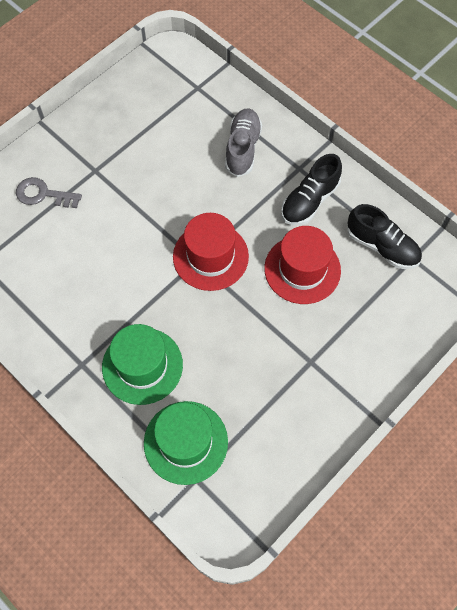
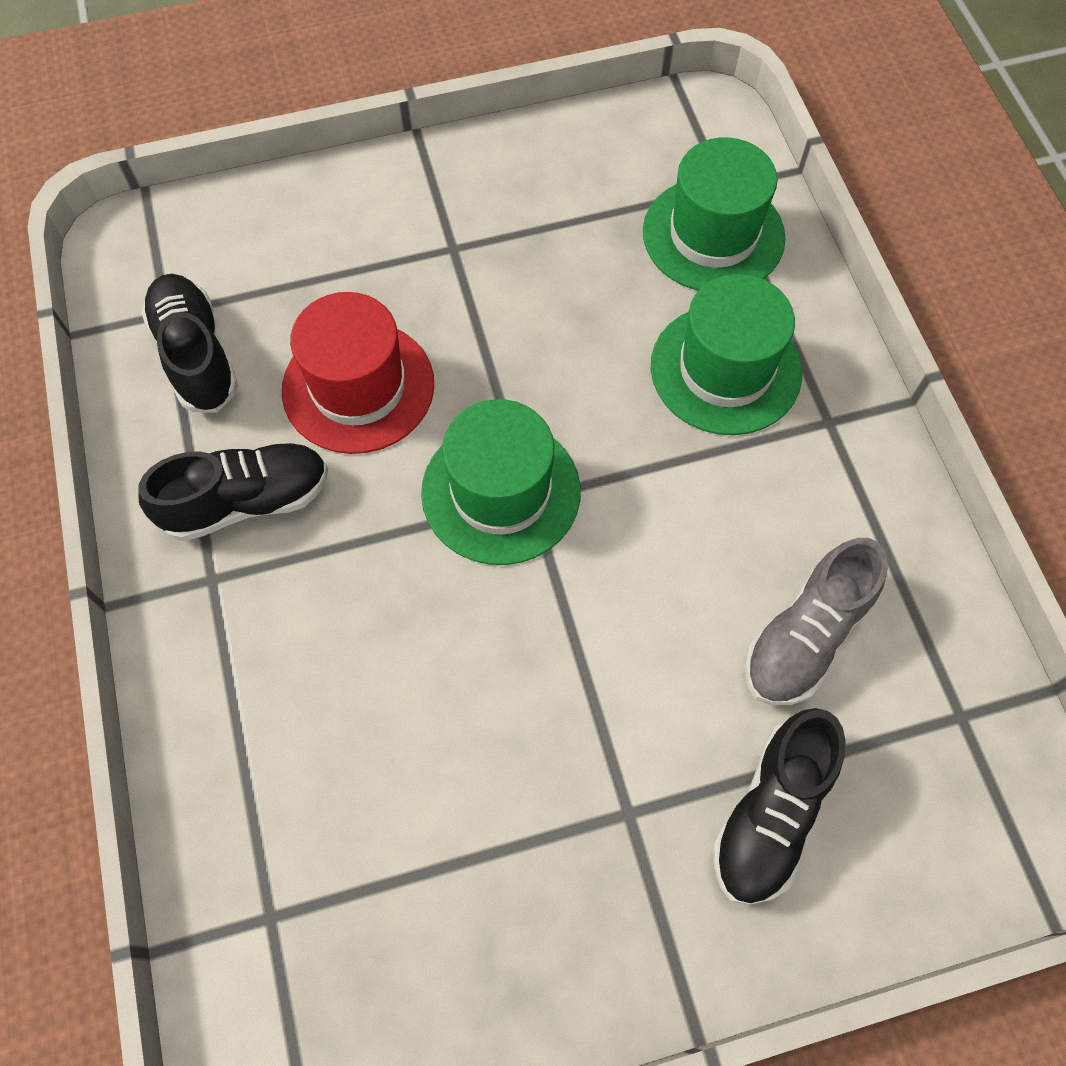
camera: 150 degrees left, 0 degrees up
(43, 194) = (770, 814): grey key -> black shoe
(210, 256) = (501, 492): red hat -> green hat
(242, 148) = (286, 687): grey shoe -> grey shoe (805, 636)

